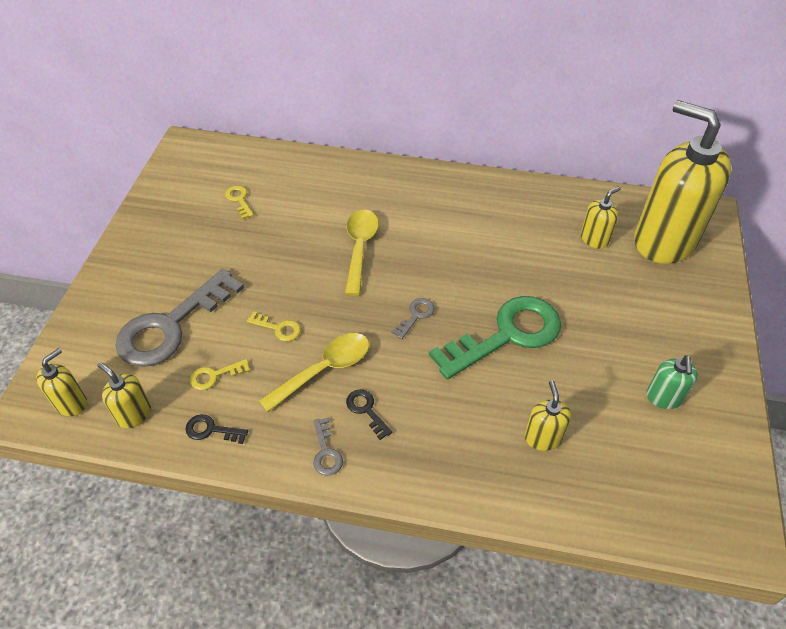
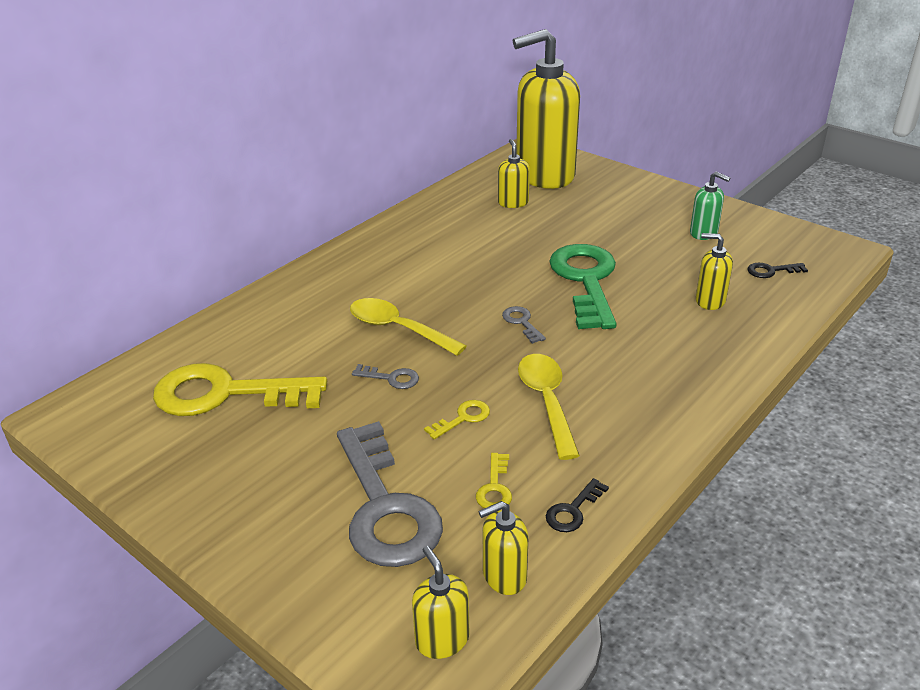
camera: 60 degrees left, 15 degrees down
(239, 200) = (226, 393): yellow key -> yellow key, size x2.48
(326, 452) = (653, 431): grey key -> grey key (391, 378)
(366, 410) = (618, 389): black key -> black key (771, 271)

